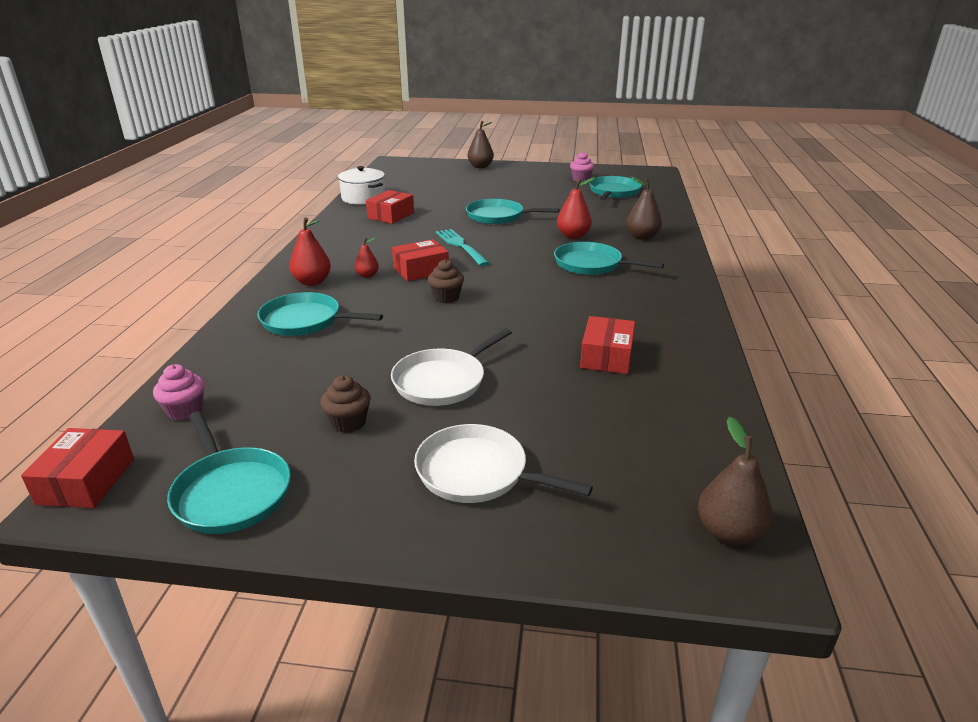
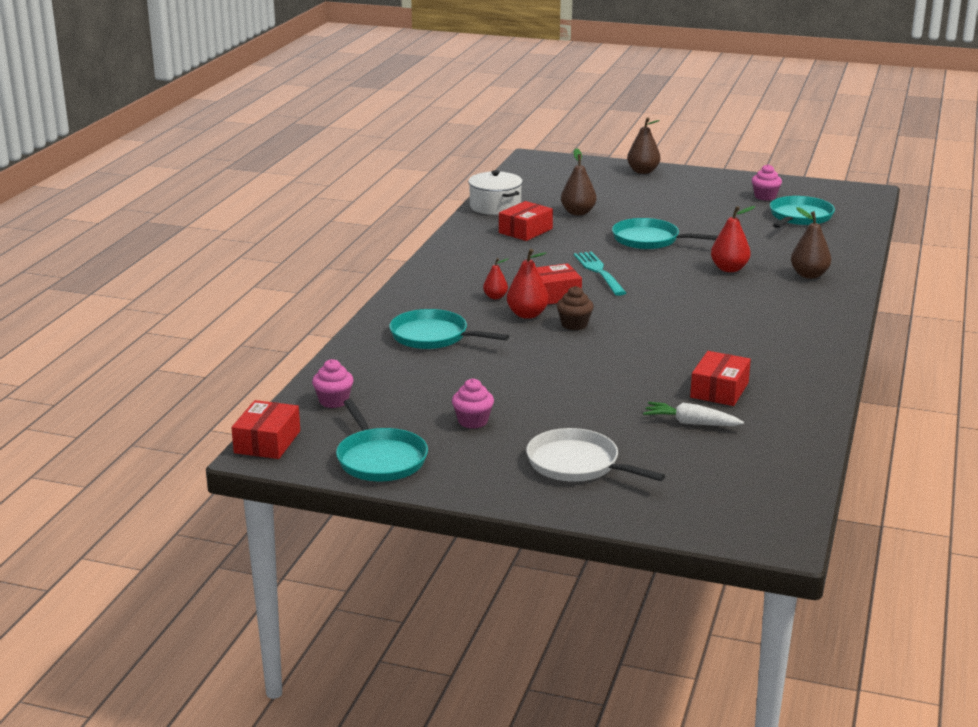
camera: 10 degrees right, 5 degrees down
(312, 282) = (439, 299): red pear -> red pear (527, 314)
(348, 422) = (473, 421): brown cupcake -> pink cupcake
(442, 381) = (559, 397): white pan -> none
(591, 264) = (738, 302): turquoise pan -> none
(591, 400) = (691, 423): none -> white carrot
(728, 533) = (768, 518): brown pear -> brown pear (578, 213)

